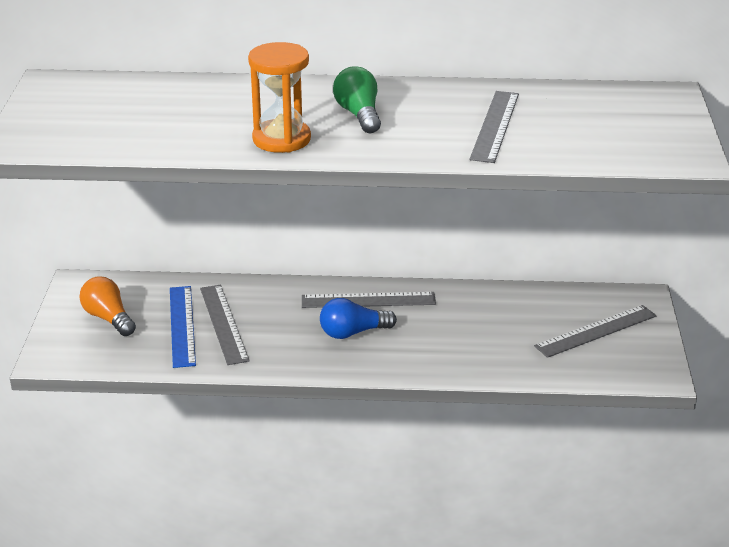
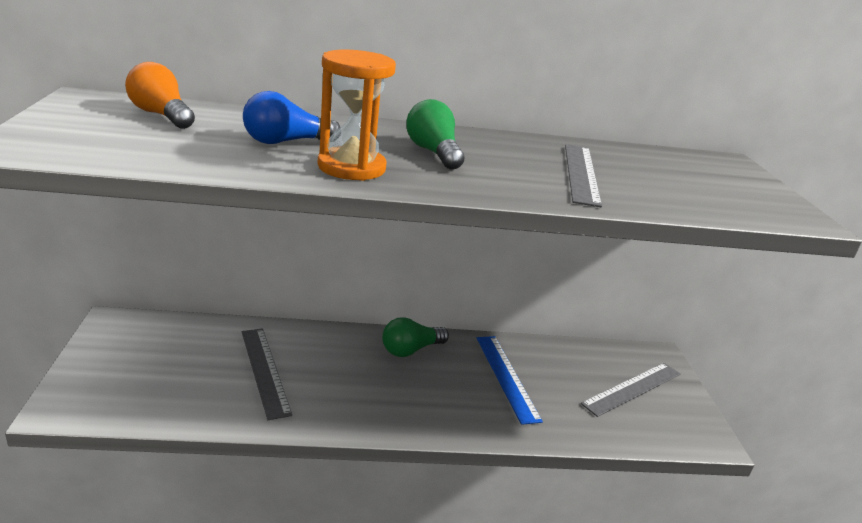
camera: 10 degrees left, 5 degrees down
(108, 318) = (139, 361): orange light bulb -> orange light bulb (161, 115)
(182, 325) = (219, 372): blue ruler -> blue ruler (506, 377)
(353, 332) = (399, 384): blue light bulb -> blue light bulb (285, 142)
(368, 300) = (410, 350): grey ruler -> green light bulb

